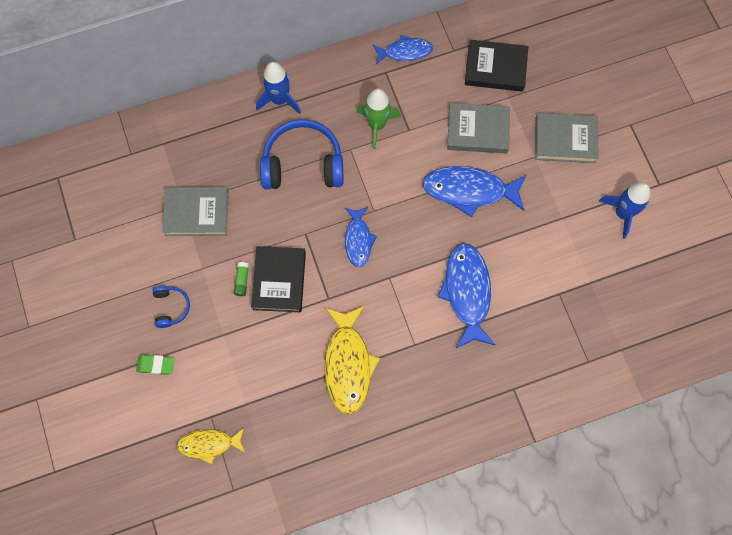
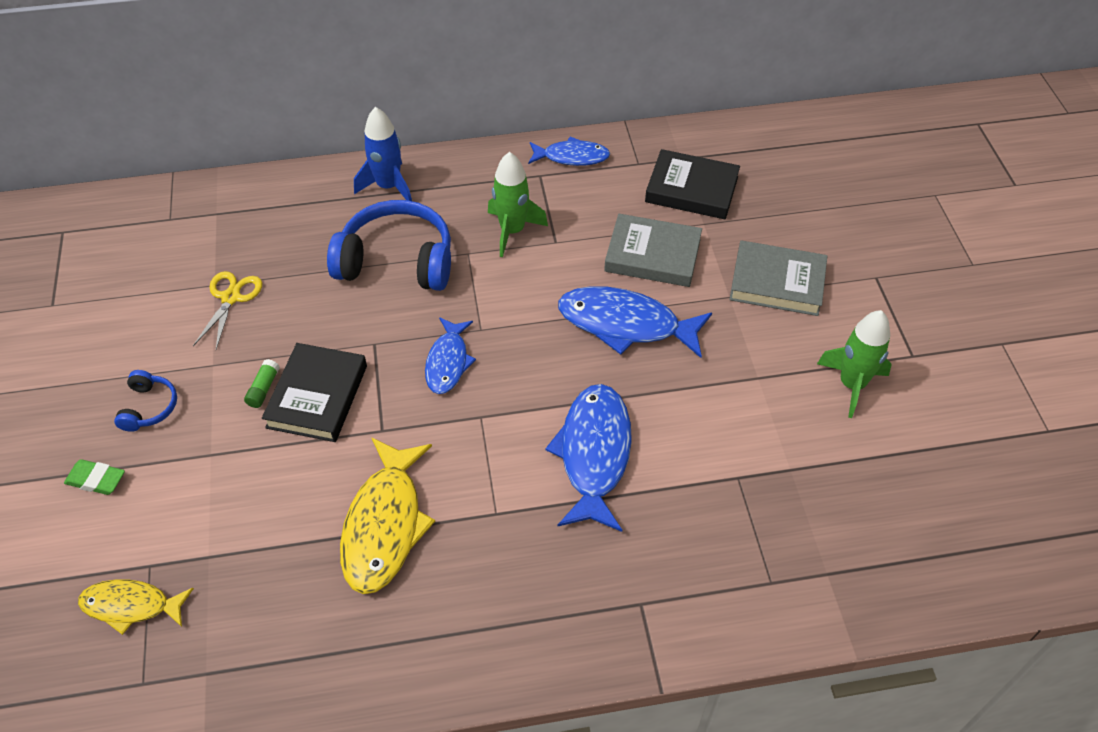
camera: 10 degrees right, 20 degrees down
(197, 213) = (231, 298): grey book -> yellow scissors
(622, 213) = (851, 385): blue rocket -> green rocket

